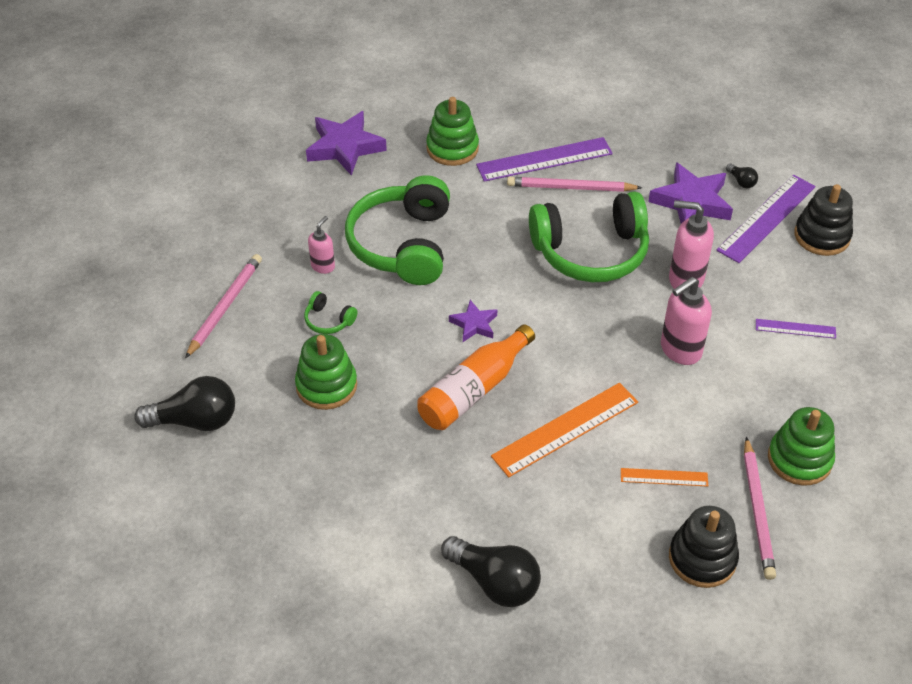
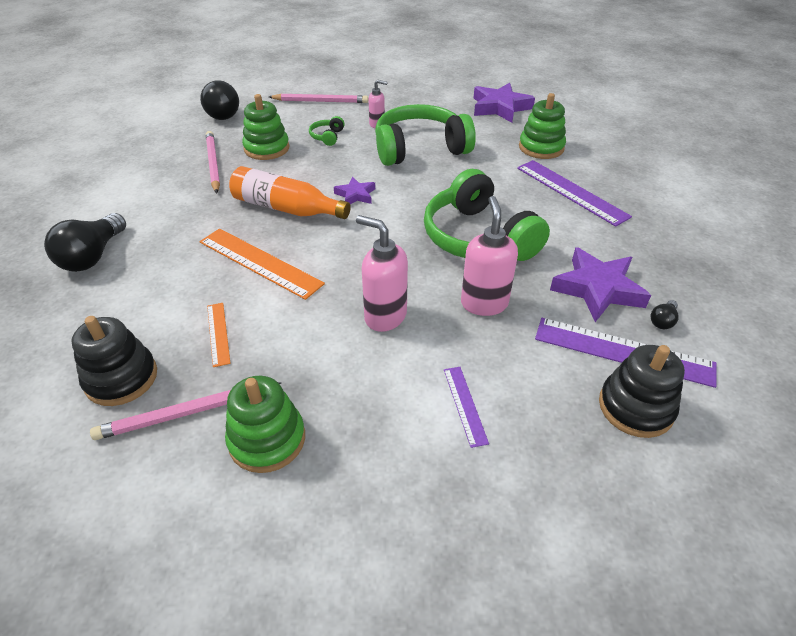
camera: 70 degrees right, 5 degrees down
(571, 187) = (549, 212): pink pencil -> pink pencil (213, 164)

